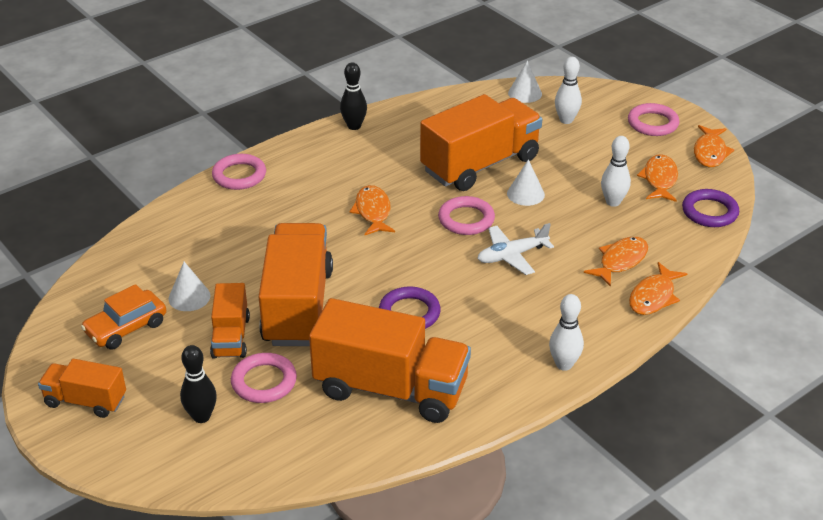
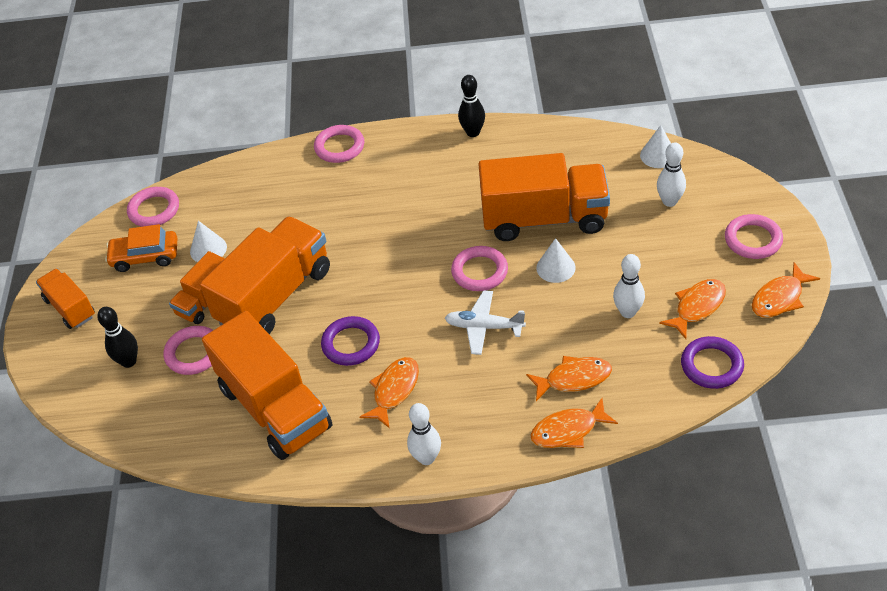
camera: 40 degrees right, 10 degrees up
(94, 288) = (154, 210): none -> pink ring
(373, 212) = (410, 229): orange fish -> orange fish (394, 390)

